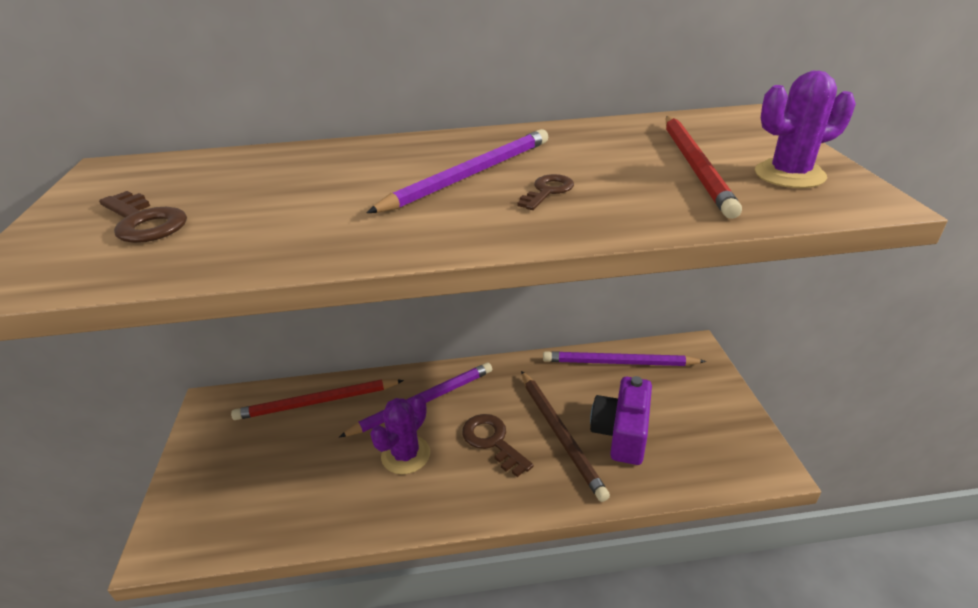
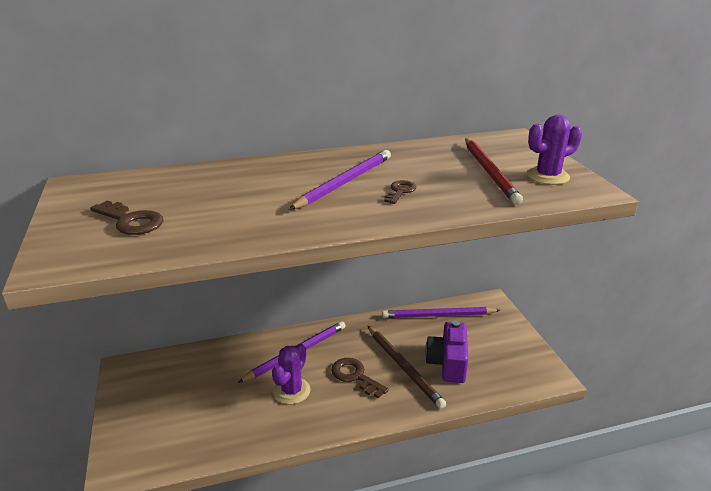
camera: 10 degrees left, 5 degrees down
(317, 402) = (213, 360): red pencil -> none

